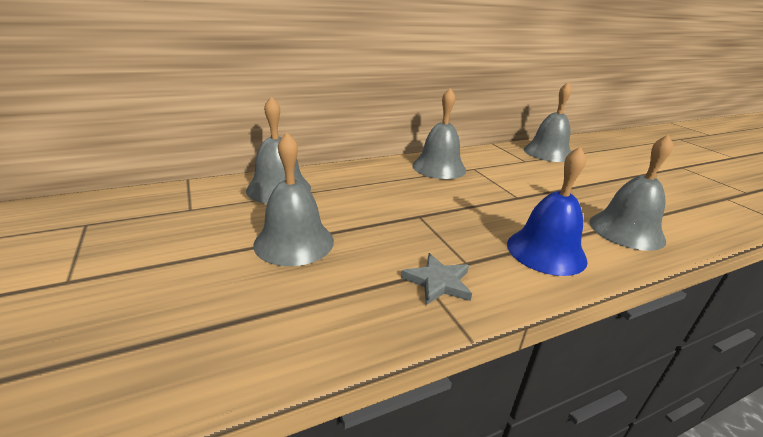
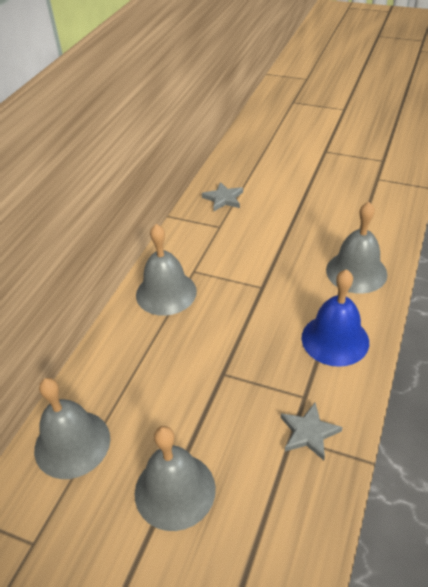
camera: 40 degrees left, 15 degrees up
(548, 152) = (223, 199): grey bell -> grey star

